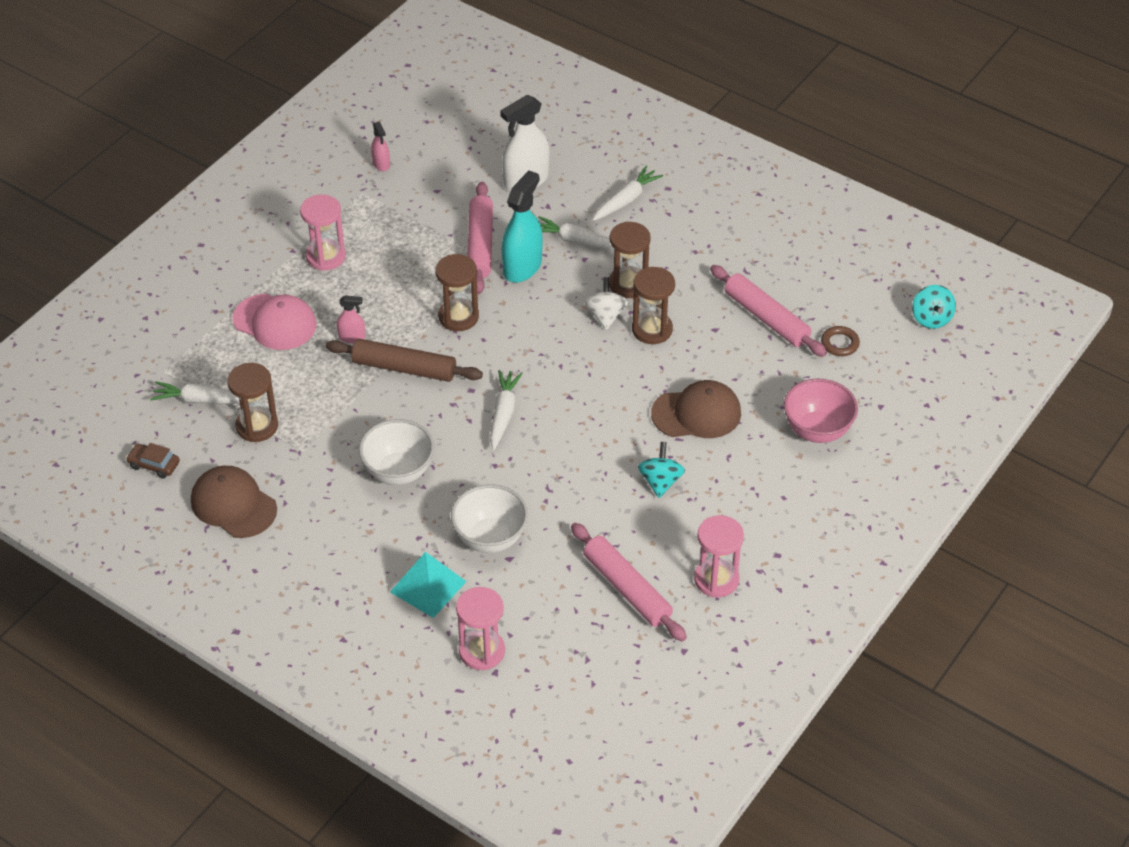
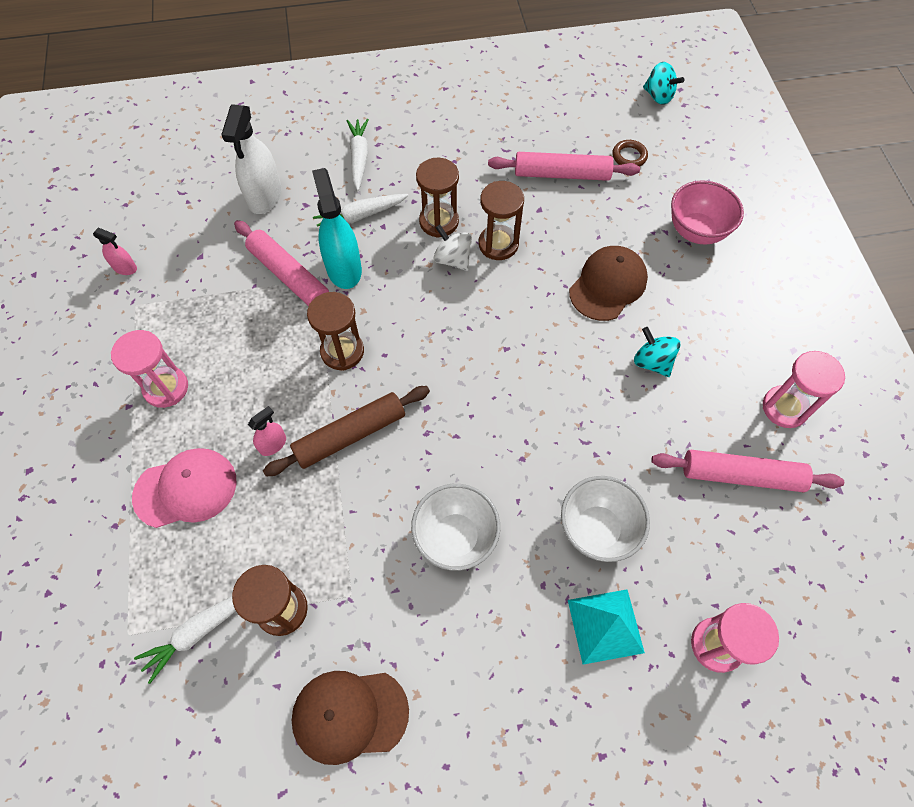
camera: 45 degrees left, 15 degrees up
(154, 465) = (224, 748): brown car -> none
(503, 413) = (475, 406): white carrot -> none

